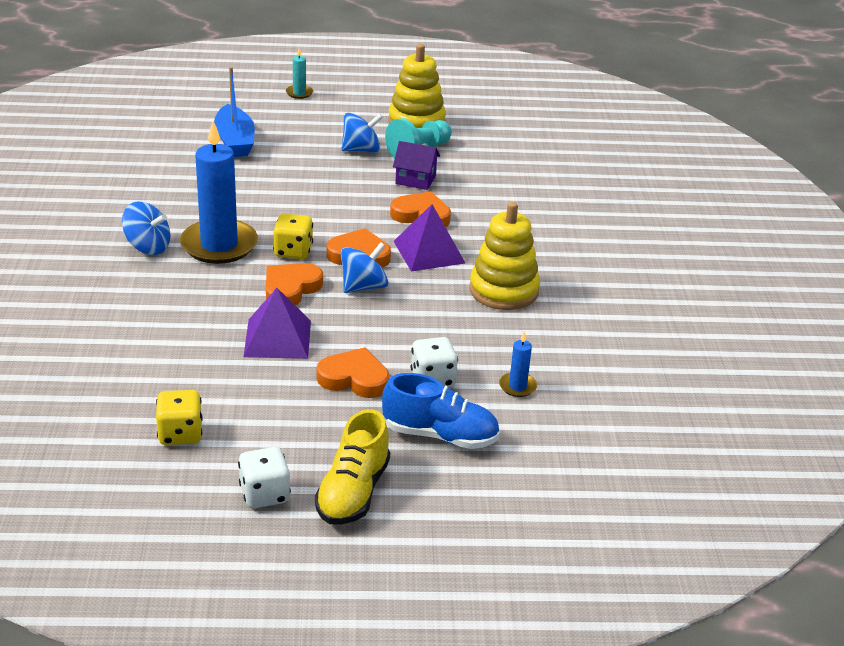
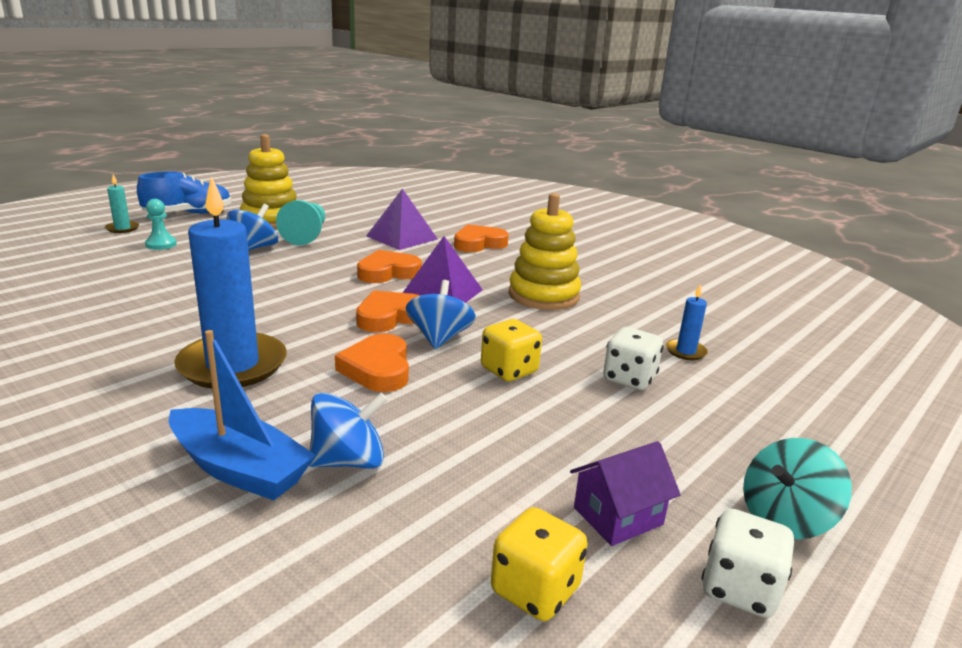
camera: 45 degrees left, 10 degrees down
(148, 247) = (140, 403): blue spinning top -> blue spinning top (349, 461)
(235, 141) = (106, 278): blue boat -> blue boat (239, 469)
(277, 338) = (445, 418): purple pyramid -> purple pyramid (401, 237)
(293, 251) = (324, 339): yellow dice -> yellow dice (509, 370)
(304, 121) = (161, 244): none -> turquoise pawn
(353, 492) = (785, 518): yellow shoe -> turquoise spinning top
(354, 378) = (576, 413): orange heart -> orange heart (479, 243)
(415, 179) = (338, 252): purple house -> purple house (618, 516)
(440, 435) = (724, 418): blue shoe -> blue shoe (188, 214)

